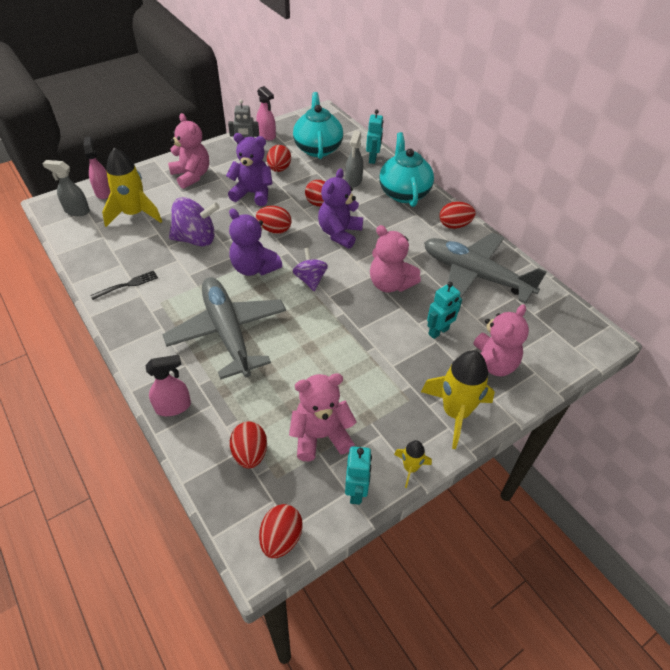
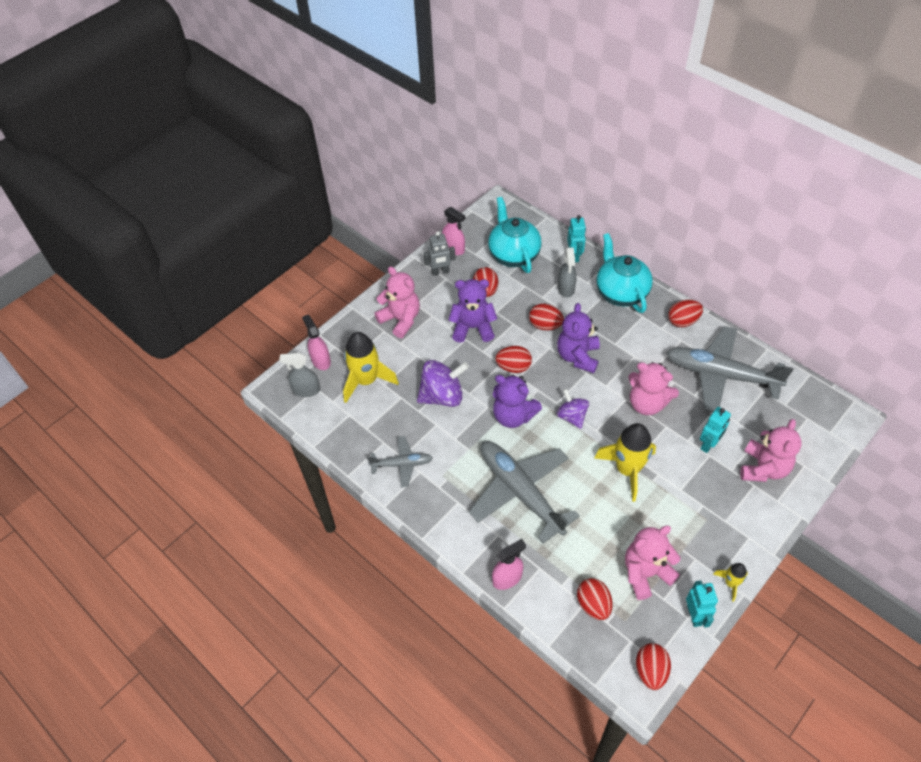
camera: 10 degrees left, 5 degrees up
(127, 285) = (402, 464): black fork -> grey plane
(455, 413) = (750, 522): yellow rocket -> yellow rocket (627, 470)

